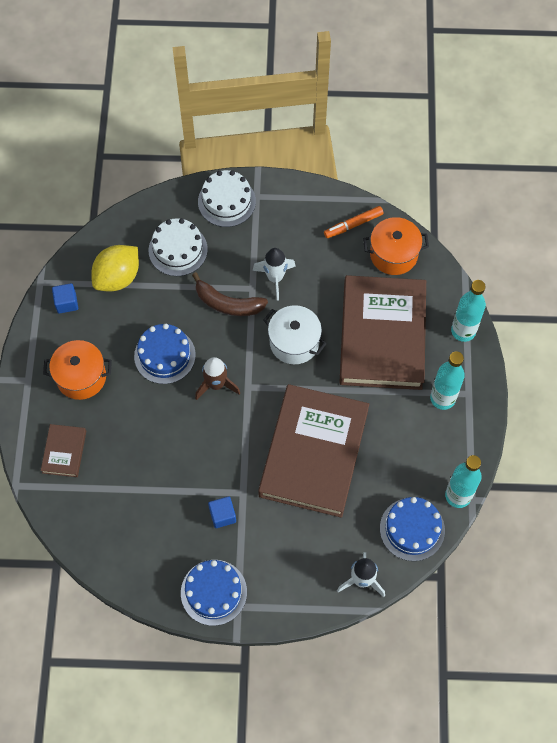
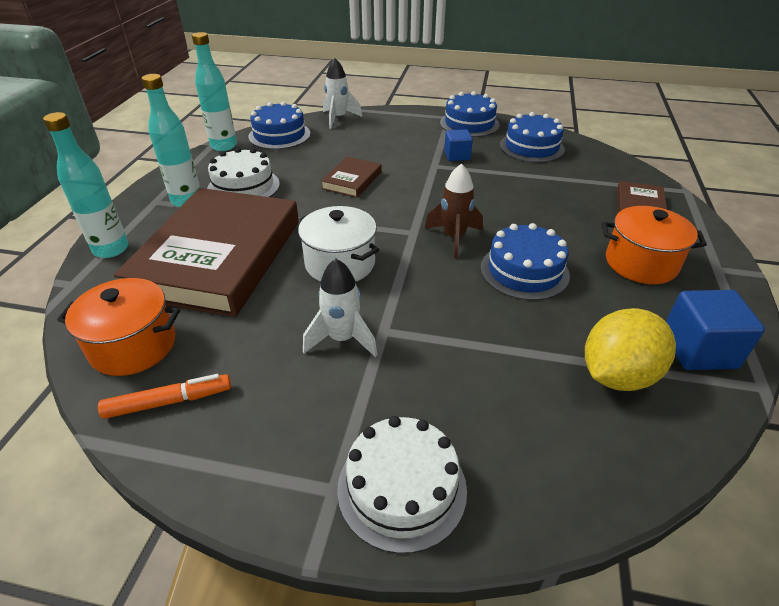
camera: 170 degrees left, 25 degrees down
(66, 303) = (698, 350): blue cube -> blue cube, size x1.58
(148, 547) = (531, 147): none -> blue cake
(178, 250) = (509, 405): white cake -> white cake (243, 186)
(227, 303) = (426, 316): brown banana -> none
(313, 453) = (352, 180): brown book -> brown book, size x0.43

